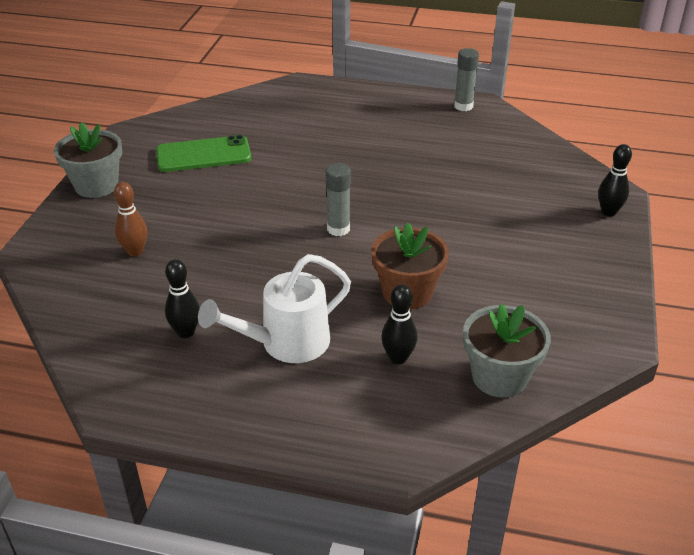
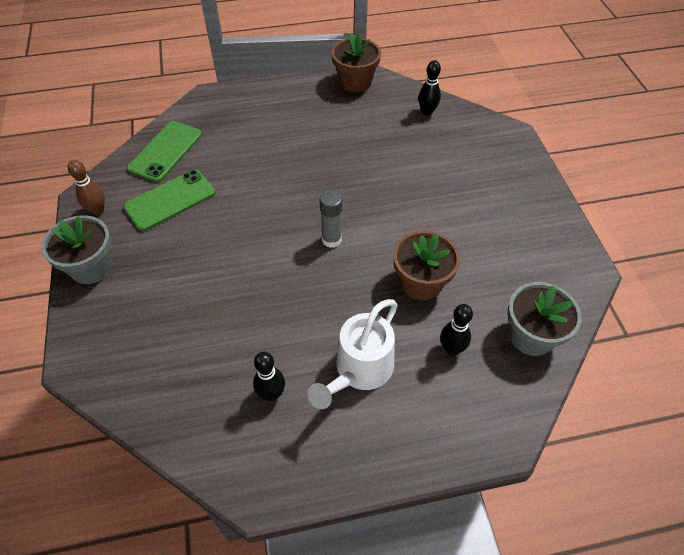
camera: 25 degrees left, 15 degrees up
(135, 251) = (174, 327): brown bowling pin -> brown bowling pin (97, 210)
(227, 116) = (165, 151): none -> green phone
(463, 106) = (355, 82): grey glue stick -> brown flower pot
(608, 212) = (517, 153): black bowling pin -> black bowling pin (427, 112)

